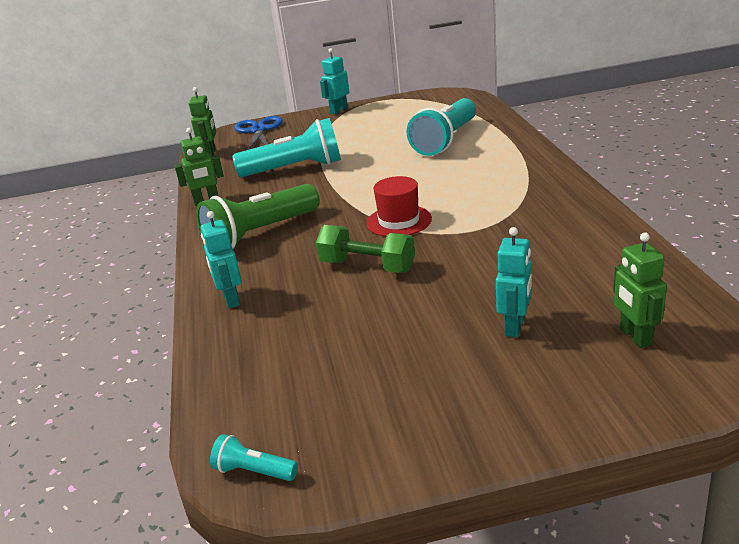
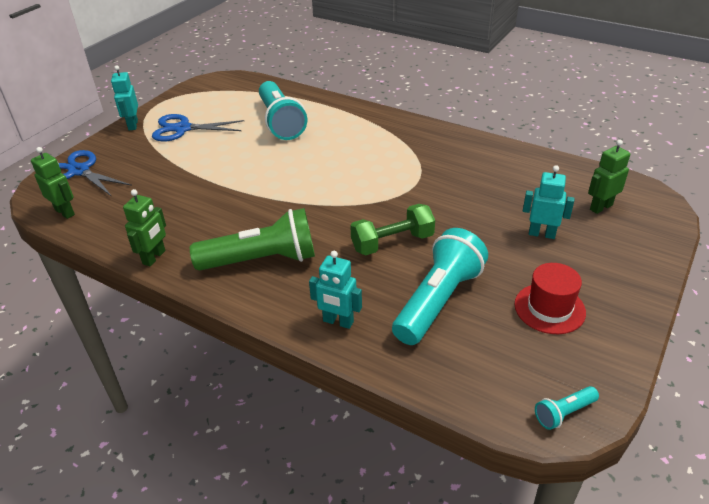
camera: 50 degrees left, 10 degrees up
(260, 233) = (262, 260): green flashlight -> green flashlight turned 105 degrees counterclockwise
(295, 169) = (189, 193): turquoise flashlight -> turquoise flashlight (438, 300)
(366, 123) = (182, 129): none -> blue scissors
(399, 221) = (355, 199): red hat -> red hat (549, 308)
(515, 326) = (541, 234): turquoise robot -> turquoise robot turned 45 degrees counterclockwise
(635, 336) = (600, 207): green robot -> green robot turned 120 degrees clockwise

